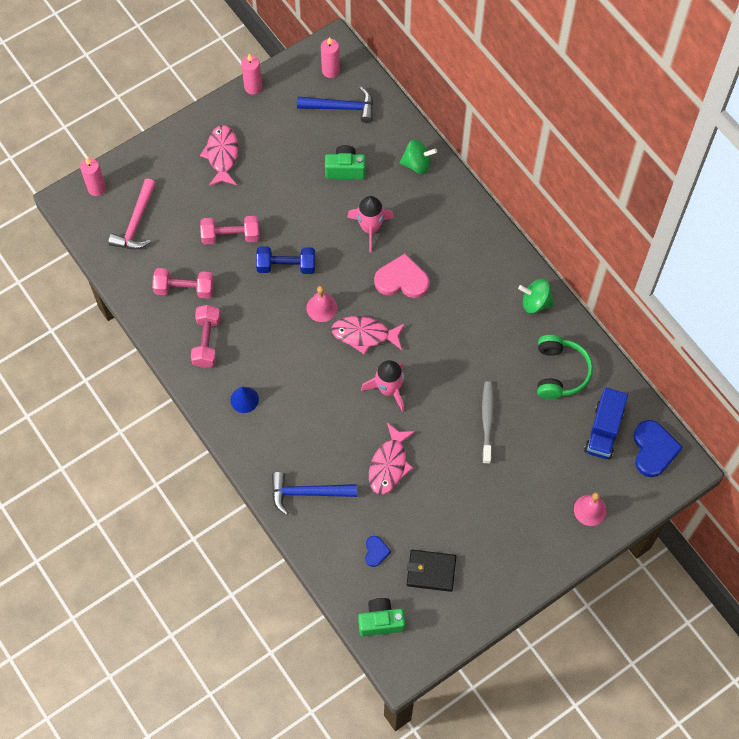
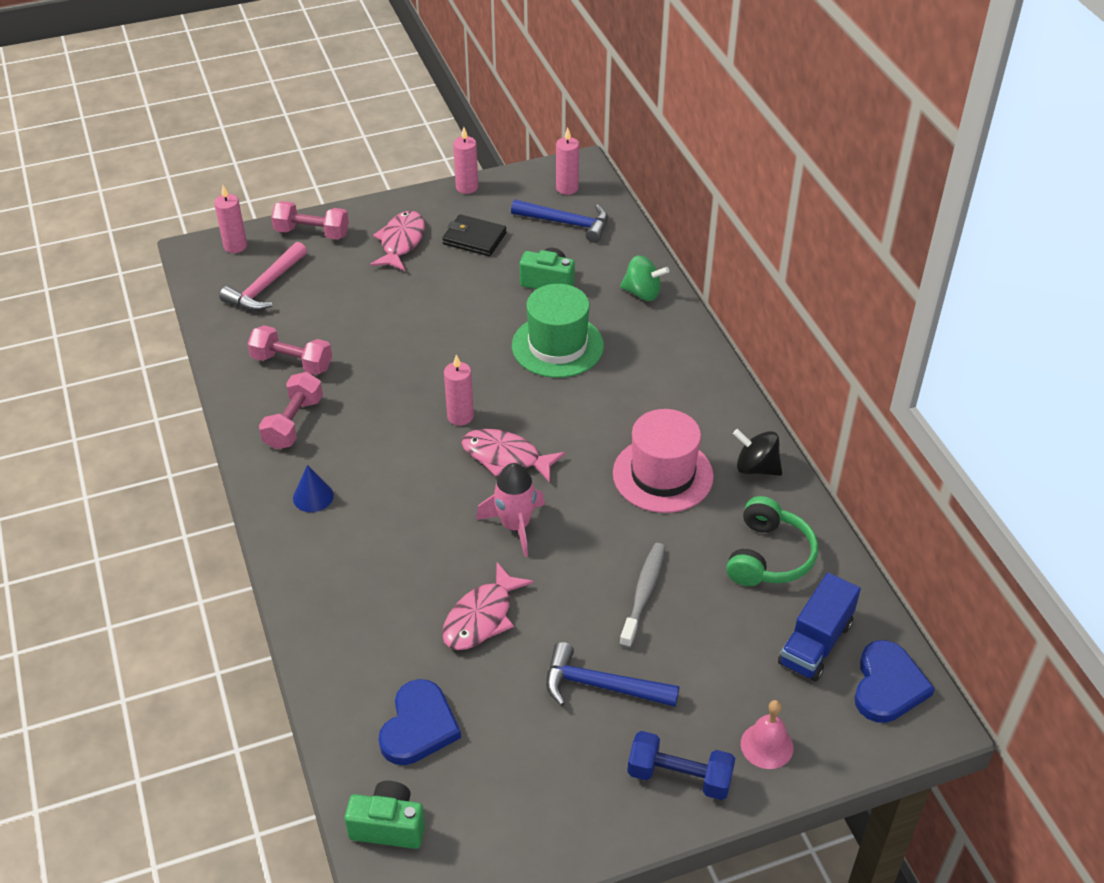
camera: 15 degrees right, 20 degrees down
(231, 236) = (376, 321): pink dumbbell -> pink dumbbell (312, 233)
(286, 266) = (432, 364): blue dumbbell -> blue dumbbell (679, 777)
(307, 493) = (350, 627): blue hammer -> blue hammer (601, 686)
(321, 308) = (460, 416): pink bell -> pink candle
(370, 228) = (557, 346): pink rocket -> green hat
(376, 552) = (418, 726): blue heart -> blue heart, size x1.91
(402, 280) = (579, 407): pink heart -> none
(431, 571) = (492, 773): black wallet -> black wallet (474, 238)
(474, 324) = (662, 475): none -> pink hat
(535, 302) = (756, 468): green spinning top -> black spinning top

